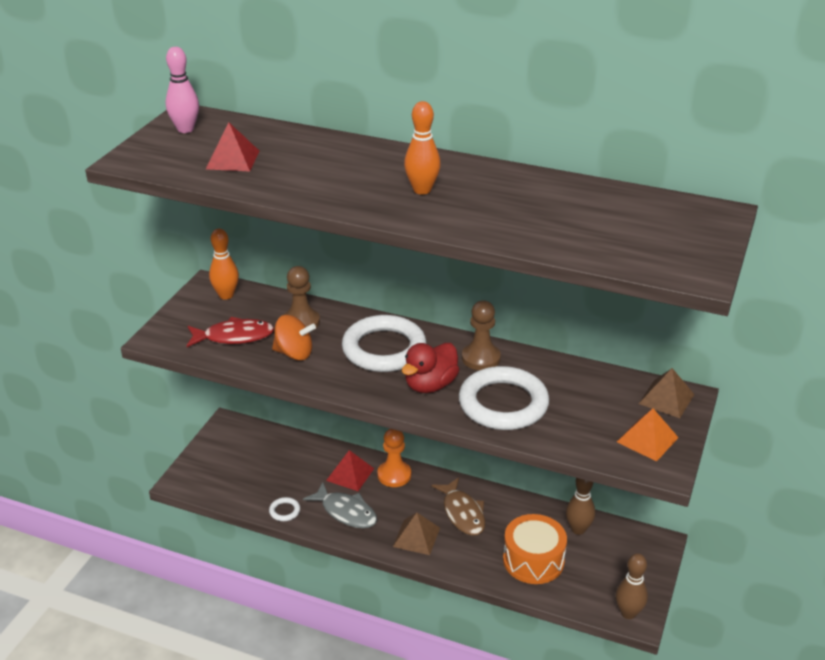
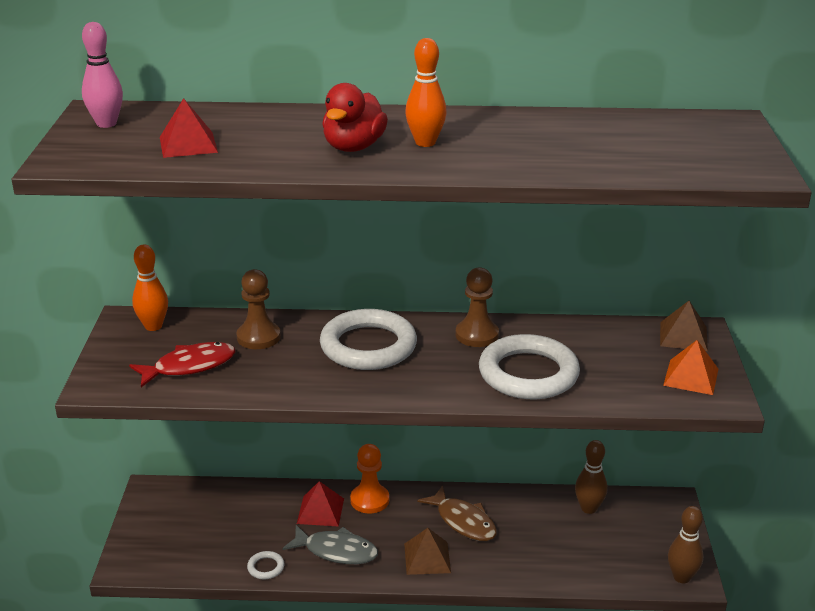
camera: 20 degrees left, 5 degrees down
(294, 353) = (270, 370): orange spinning top -> none
(430, 385) = (441, 371): red duck -> red duck (353, 147)
(533, 560) = (561, 550): orange drum -> none

